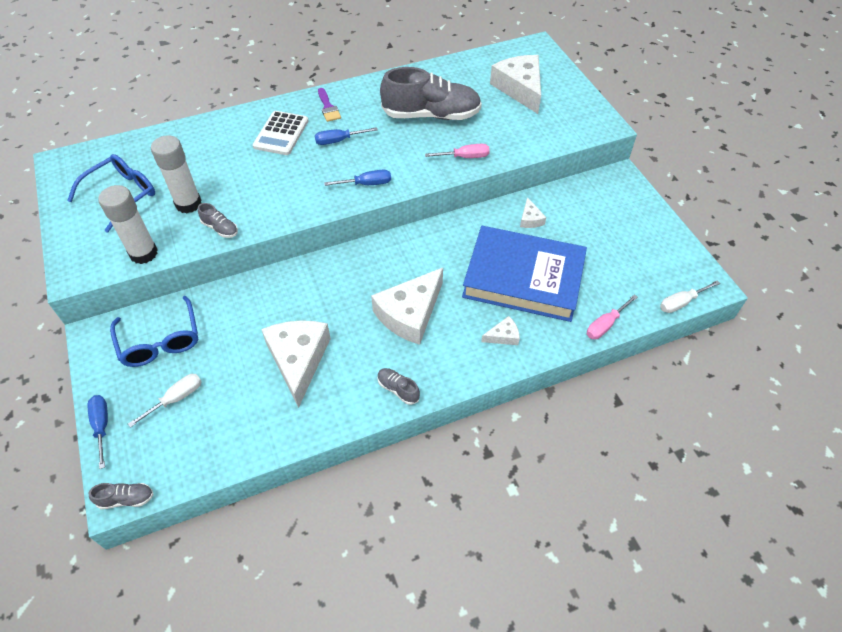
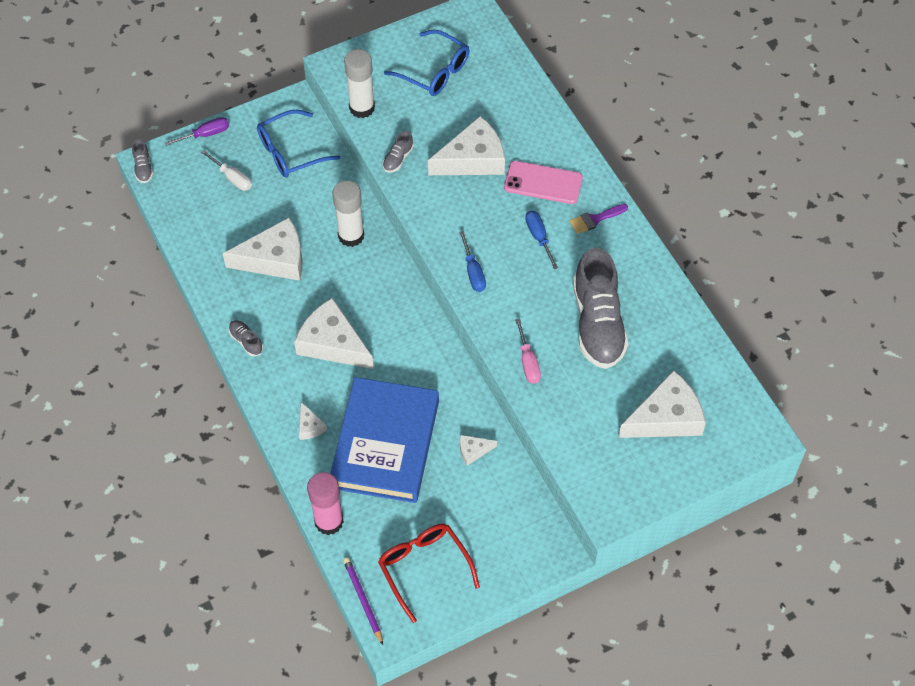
camera: 85 degrees right, 5 degrees up
(102, 426) = (205, 134): blue screwdriver -> purple screwdriver
(188, 204) = (428, 126): white glue stick -> white glue stick (351, 236)
(240, 175) = (473, 159): none -> white cheese
(281, 134) = (543, 183): white calculator -> pink phone
(398, 389) = (246, 341): grey shoe -> grey shoe turned 75 degrees counterclockwise
(605, 324) = (329, 521): pink screwdriver -> pink glue stick
(644, 258) = (424, 568): none -> red glasses
(681, 302) = (363, 600): white screwdriver -> purple pencil

